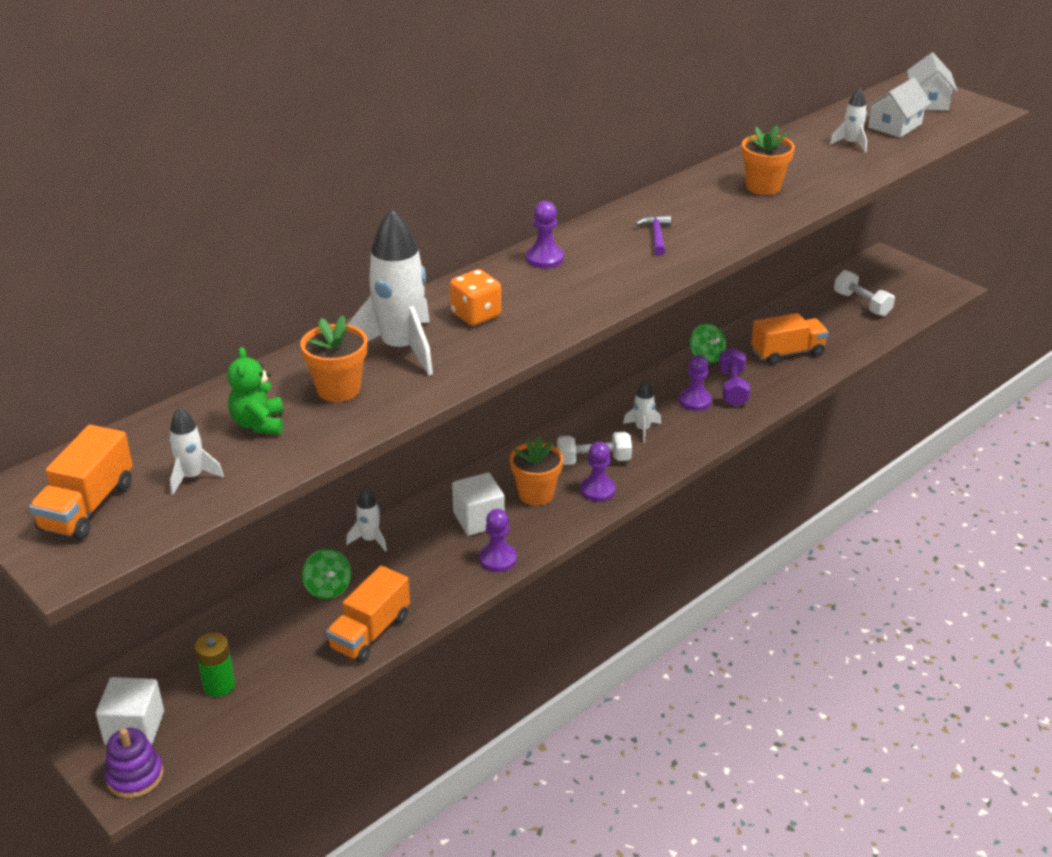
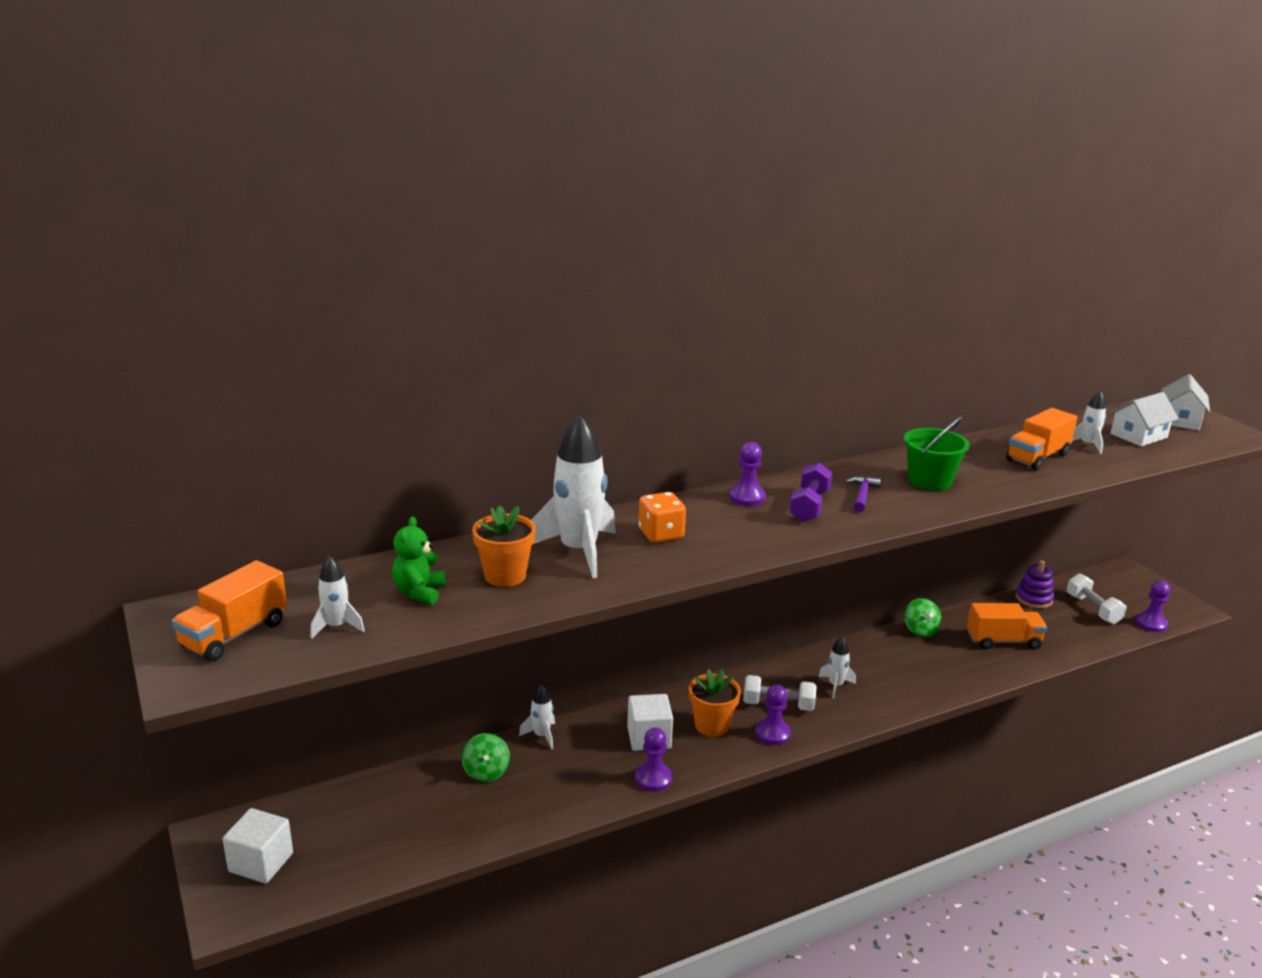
camera: 15 degrees right, 10 degrees down
(135, 776) = (240, 908): purple stacking toy -> purple stacking toy (1034, 599)
(219, 685) = (351, 840): green battery -> none
(370, 632) = (507, 822): orange truck -> orange truck (1037, 457)
(695, 401) = (896, 669): purple pawn -> purple pawn (1151, 624)
(715, 209) = (929, 481): none -> green bucket
(732, 388) = (937, 664): purple dumbbell -> purple dumbbell (809, 506)
(763, 187) = (985, 469): orange flower pot -> none

